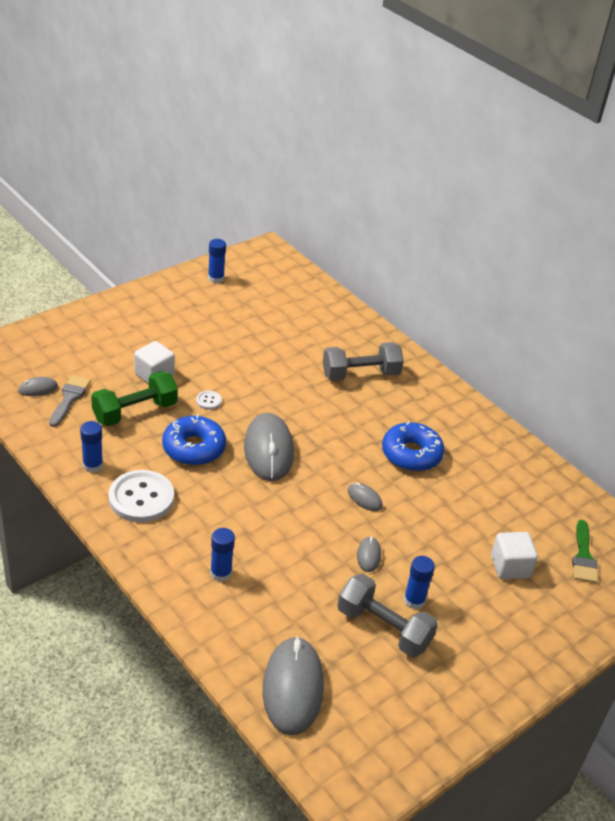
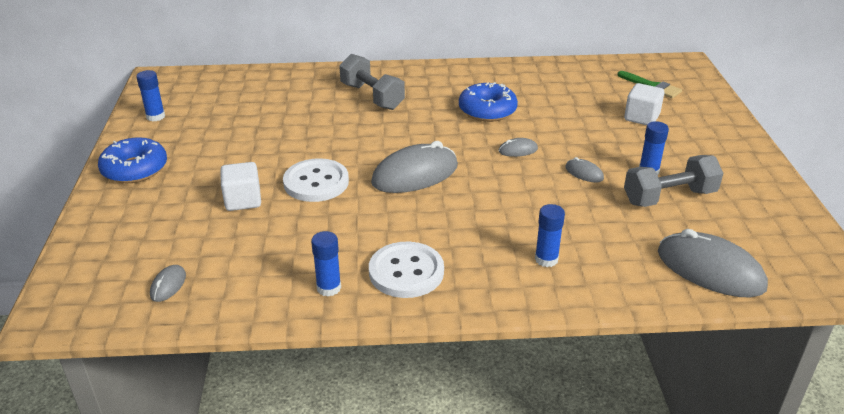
camera: 50 degrees left, 5 degrees down
(69, 398) = (210, 268): grey brush -> none
(135, 412) = (281, 231): green dumbbell -> none
(194, 448) = (370, 214): blue donut -> blue donut (135, 169)
(208, 401) = (316, 182): white button -> white button, size x2.31
(268, 450) = (415, 174): grey mouse -> grey mouse turned 60 degrees counterclockwise
(360, 374) = (372, 96): grey dumbbell -> grey dumbbell turned 60 degrees counterclockwise

